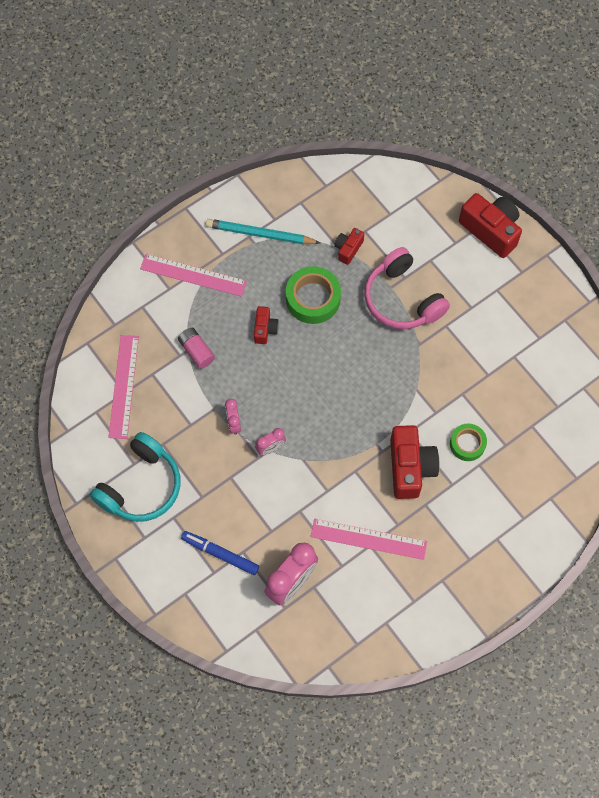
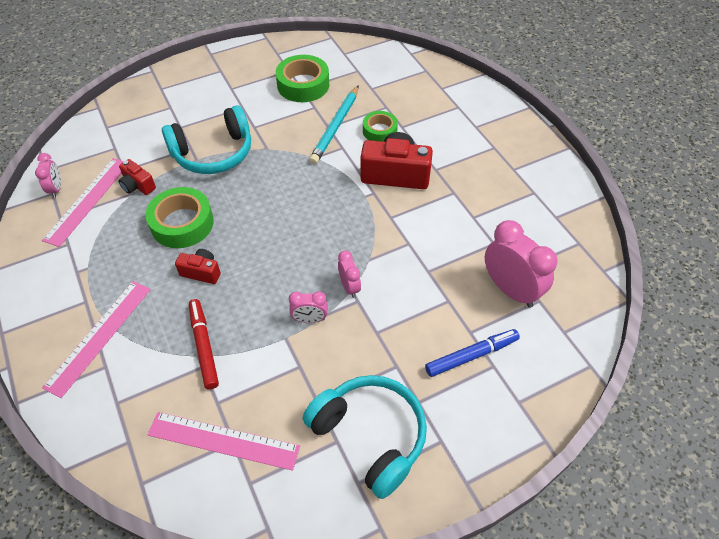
camera: 80 degrees left, 15 degrees down
(196, 351) = (204, 346): pink battery -> red marker
(220, 554) = (471, 355): blue marker -> blue marker turned 150 degrees counterclockwise
(260, 234) = (79, 260): turquoise pencil -> turquoise pencil (335, 127)
(331, 186) = (56, 189): none -> pink clock
(368, 539) = (467, 217): pink ruler -> pink ruler (87, 200)
(402, 299) = (213, 153): pink headphones -> turquoise headphones
(491, 230) = (169, 82): red camera -> none
(519, 357) = (303, 85): none -> green tape

